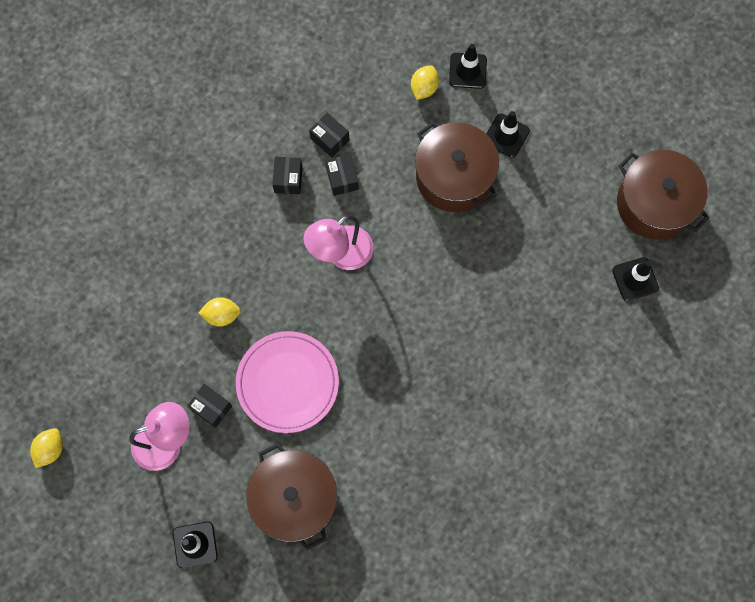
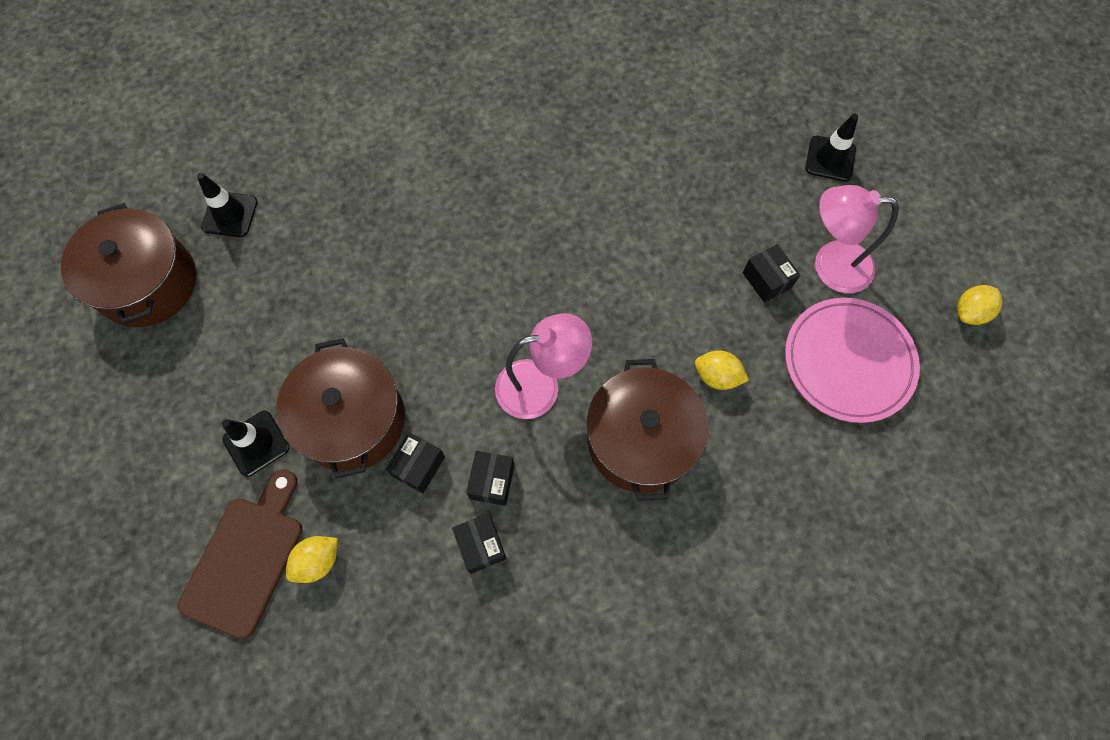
camera: 155 degrees left, 5 degrees down
(287, 383) = (669, 270): pink plate -> pink plate (848, 362)
(288, 179) = (562, 513): black box -> black box (418, 466)
(294, 499) = (709, 158): brown pot -> brown pot (641, 440)
(467, 71) = (246, 559): black traffic cone -> brown cutting board

